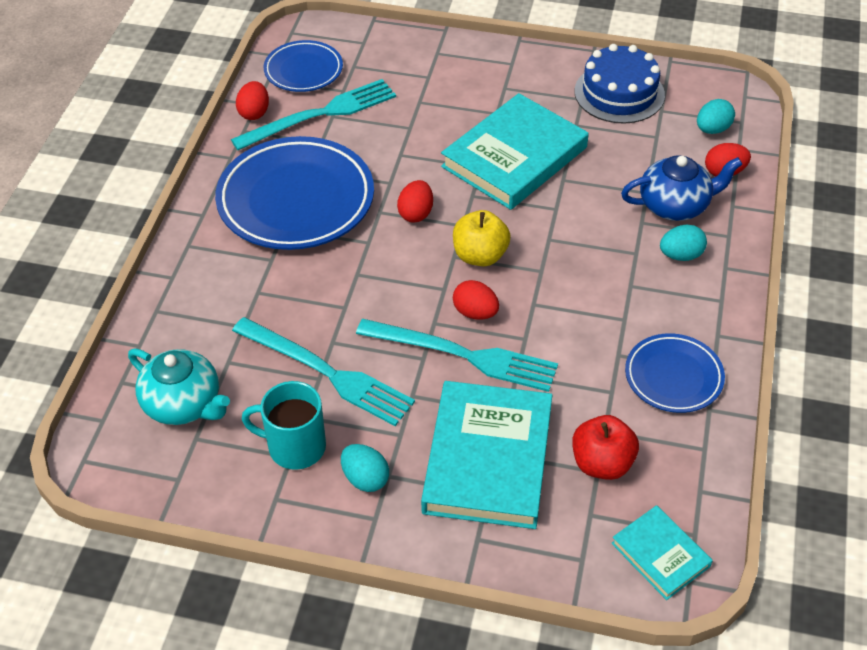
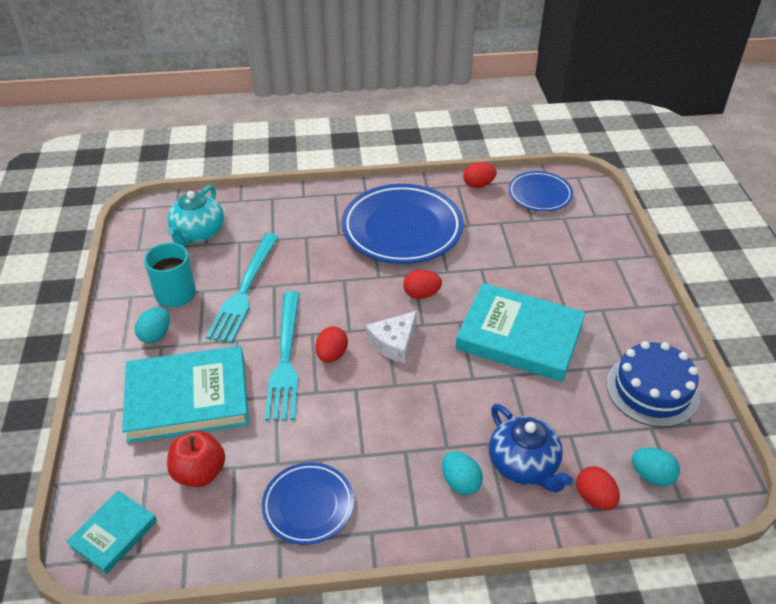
camera: 70 degrees right, 5 degrees down
(320, 115) = (497, 216): turquoise fork -> none
(480, 256) = (394, 343): yellow apple -> white cheese

